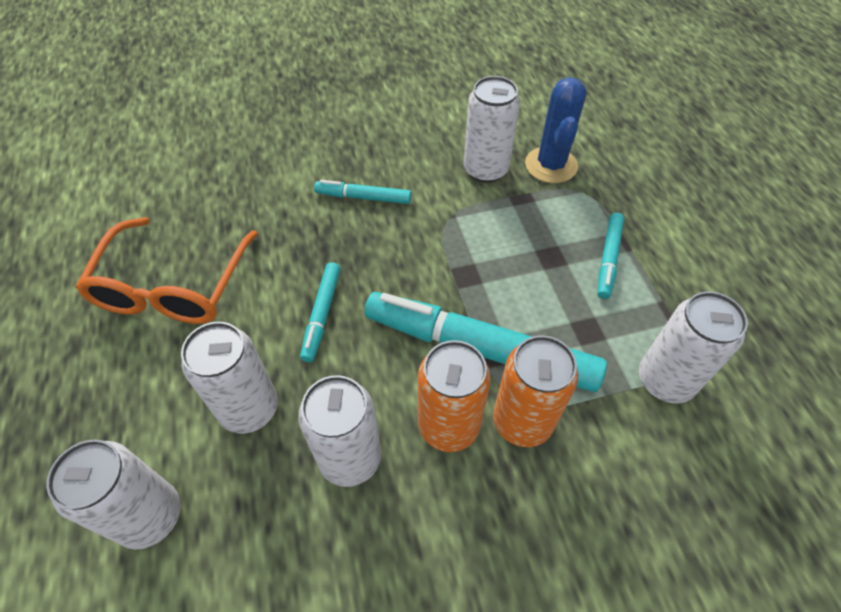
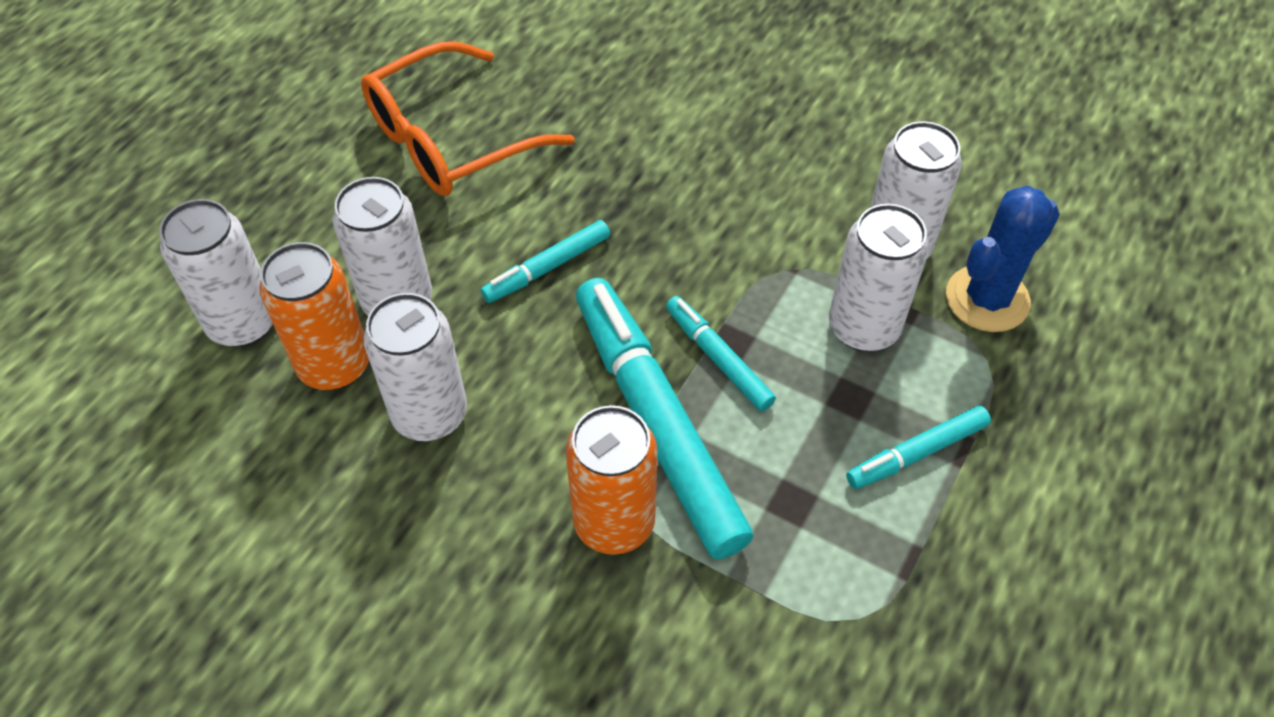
camera: 45 degrees right, 0 degrees up
(363, 197) = (721, 180): turquoise marker -> turquoise marker (718, 358)
(448, 426) = (542, 464): orange can -> orange can (334, 365)
(665, 380) = (811, 621): white can -> white can (863, 327)

